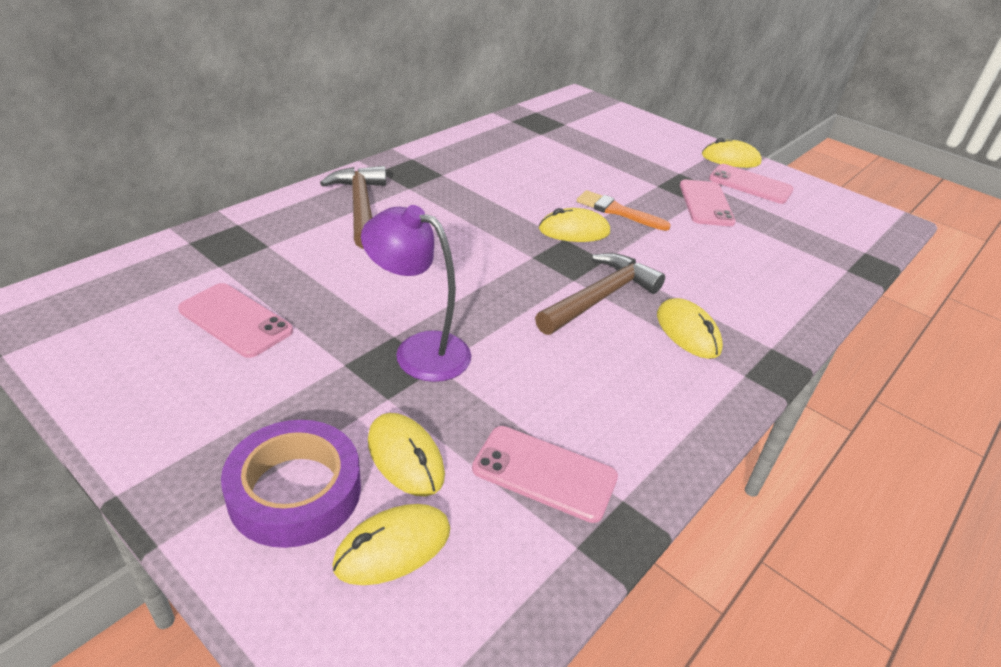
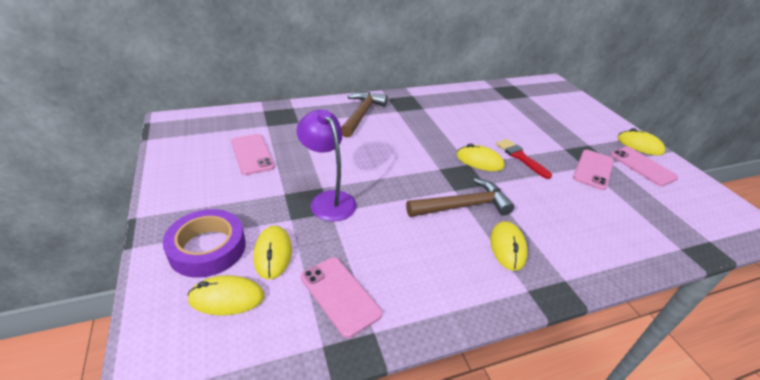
camera: 30 degrees right, 0 degrees up
(617, 211) = (520, 157): orange brush -> red brush

